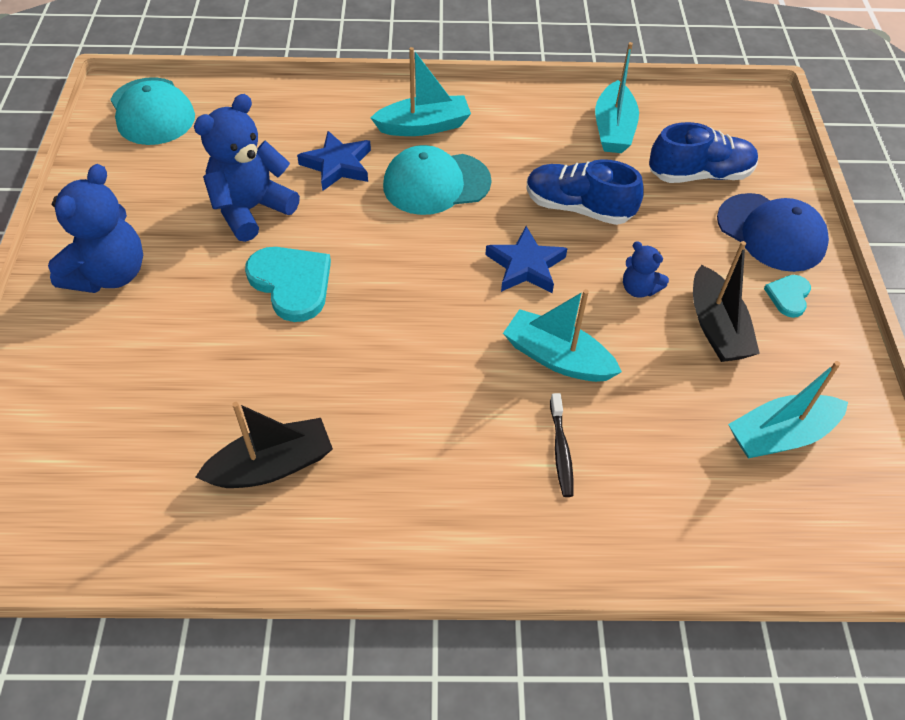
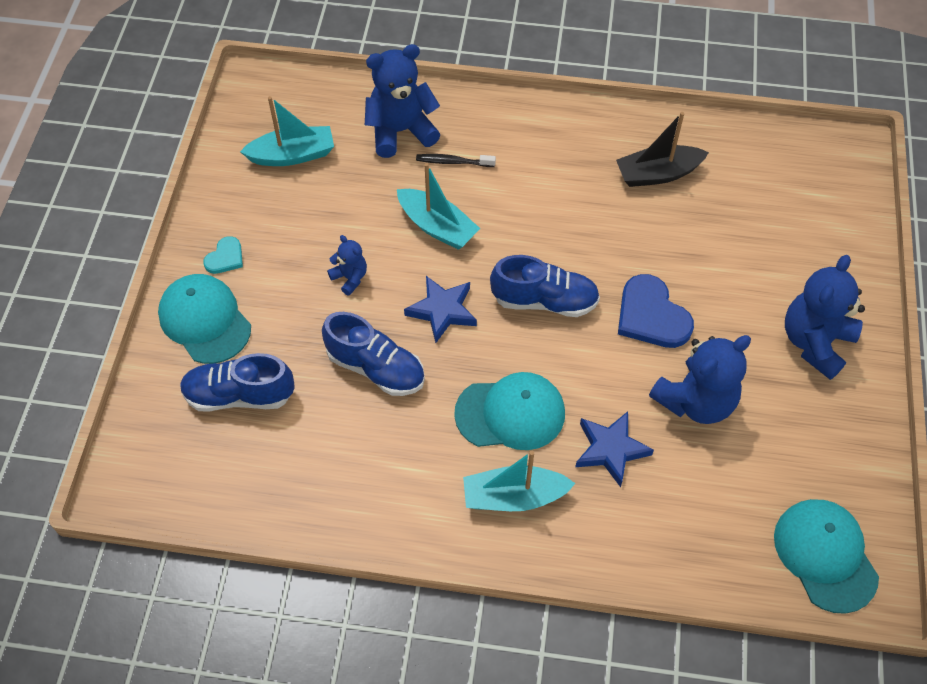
camera: 170 degrees left, 5 degrees up
(291, 283) = (651, 315): turquoise heart -> blue heart
(414, 287) = (544, 301): none -> blue shoe
(561, 451) = (453, 162): black toothbrush -> black toothbrush turned 90 degrees counterclockwise
(613, 129) = (304, 469): turquoise boat -> none
(648, 491) = (401, 131): none -> blue teddy bear
(716, 327) = (300, 237): black boat -> none
(771, 232) = (205, 320): blue cap -> turquoise cap

